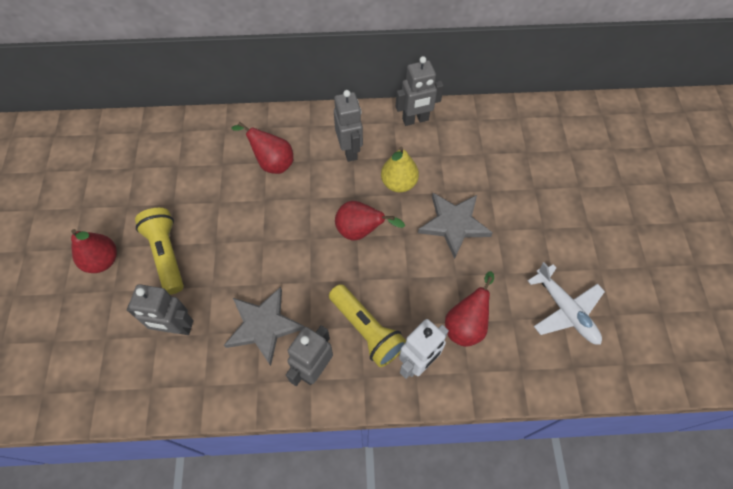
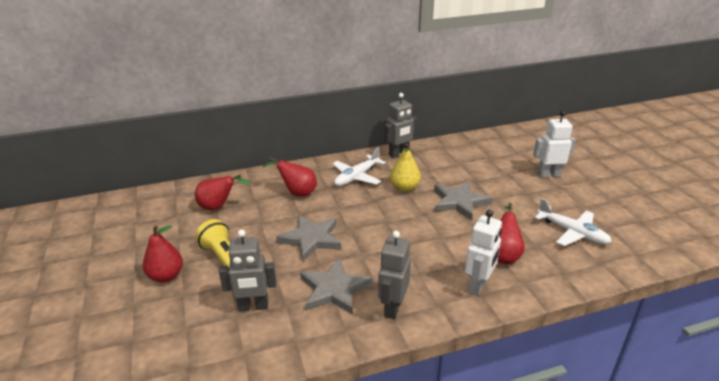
camera: 15 degrees left, 30 degrees down
(264, 243) = (311, 239): none -> grey star
(349, 150) = (357, 177): grey robot -> white plane
(361, 231) = (389, 218): red pear -> red pear (218, 207)
(366, 330) = (425, 274): yellow flashlight -> none
(587, 202) = (548, 175): none -> white robot

